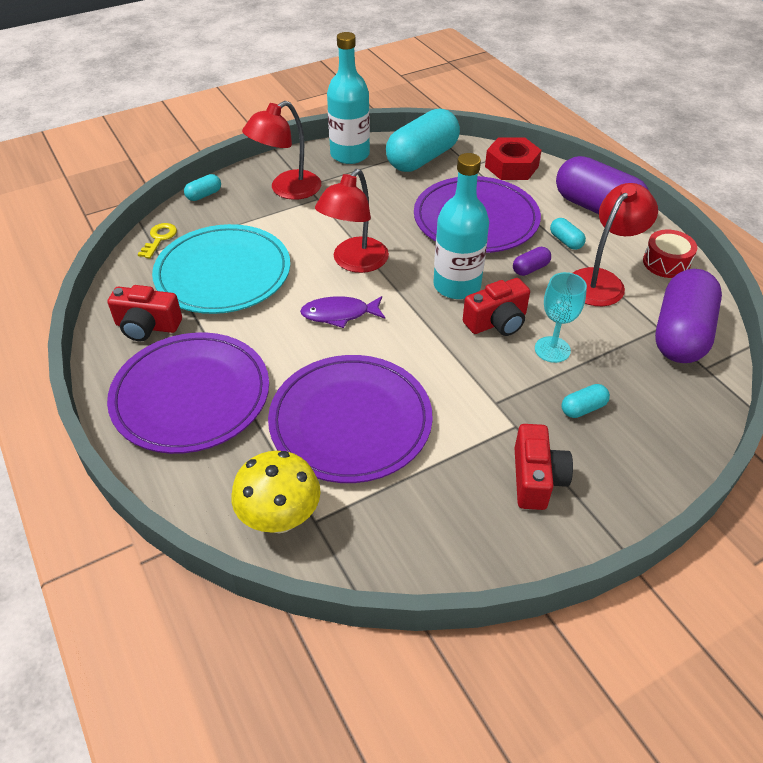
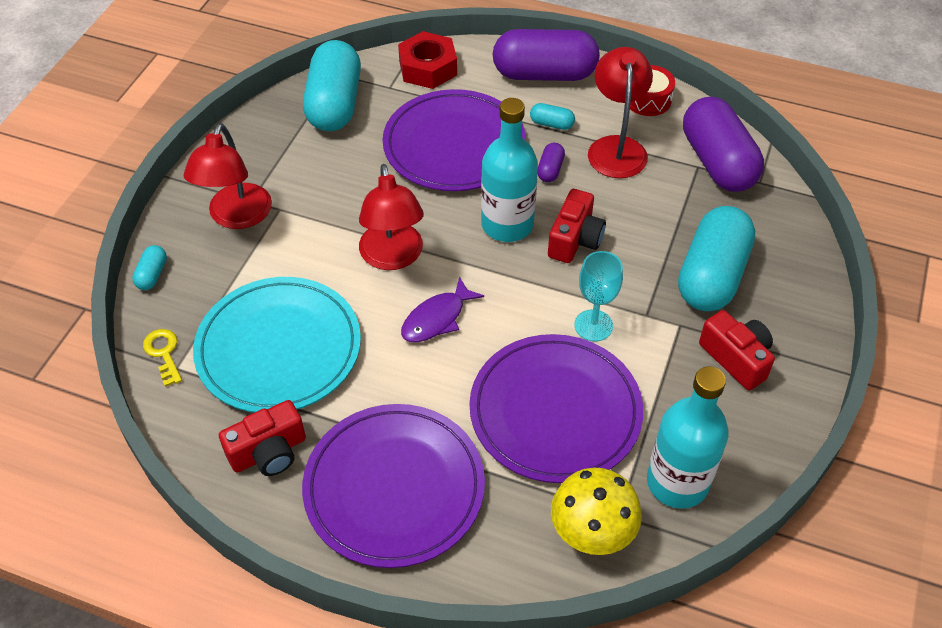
camera: 40 degrees left, 5 degrees up
(350, 154) = (256, 139): turquoise bottle -> turquoise bottle (677, 482)
(552, 349) = (641, 238): turquoise goblet -> turquoise goblet (593, 325)
(583, 408) = (711, 276): turquoise capsule -> turquoise capsule, size x2.40

